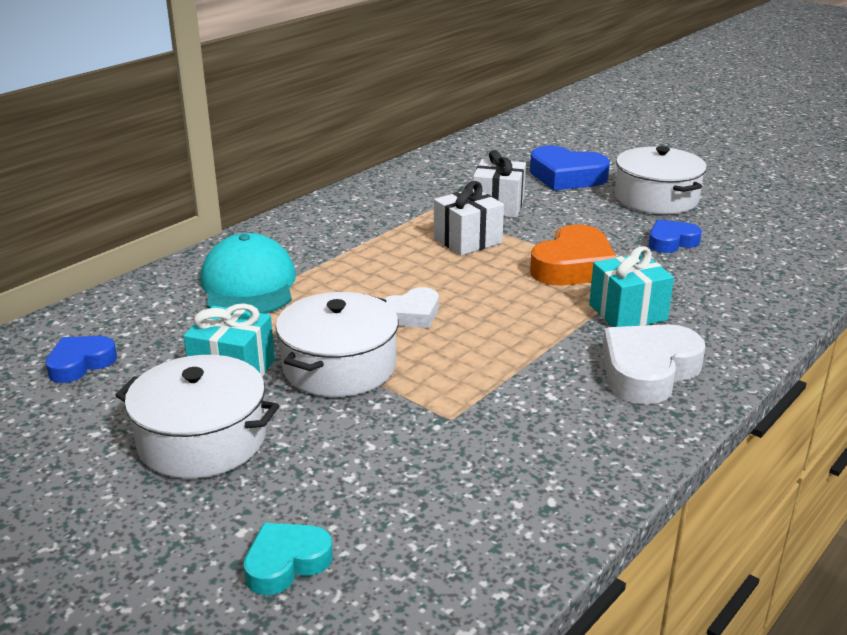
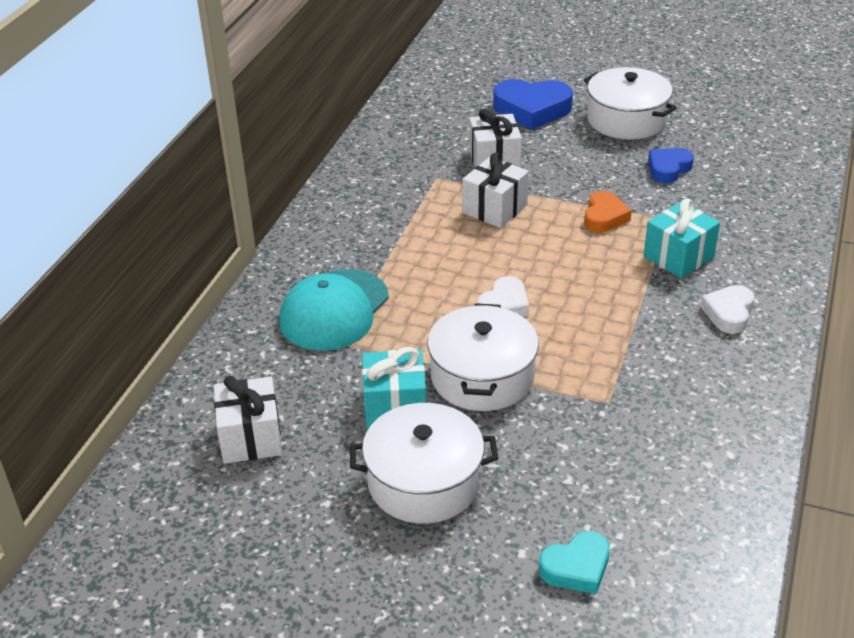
camera: 20 degrees left, 10 degrees up
(80, 364) = (251, 437): blue heart -> white gift
(249, 285) = (334, 310): turquoise cap -> turquoise cap turned 120 degrees counterclockwise
(286, 563) = (576, 568): turquoise heart -> turquoise heart turned 150 degrees counterclockwise
(573, 266) = (604, 217): orange heart -> orange heart, size x0.61
(648, 371) = (728, 313): white heart -> white heart, size x0.61

